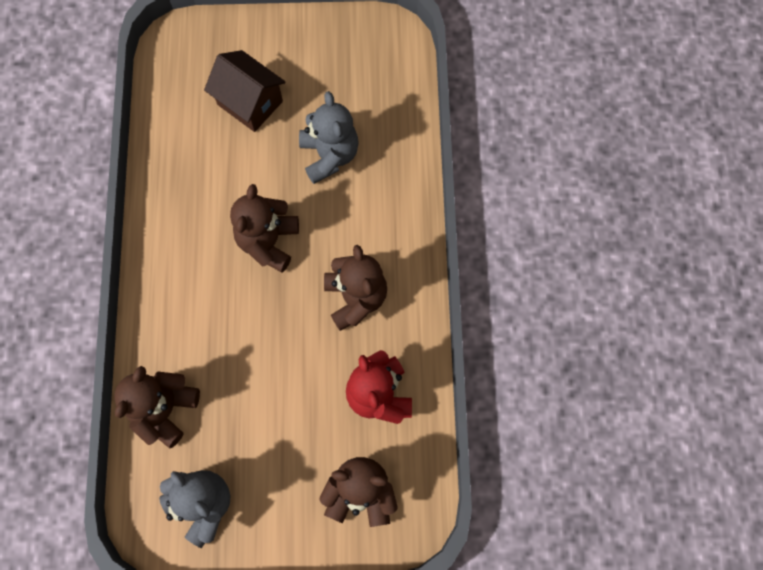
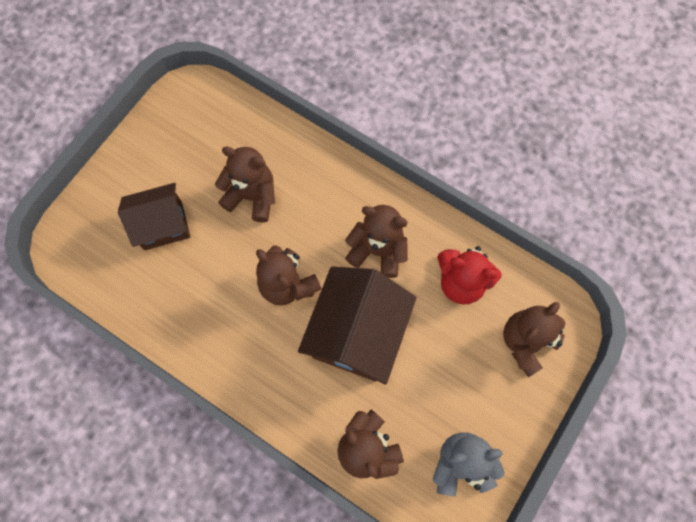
camera: 55 degrees left, 0 degrees up
(263, 332) = (357, 333): none -> brown house
(329, 155) = (252, 196): grey teddy bear -> brown teddy bear

